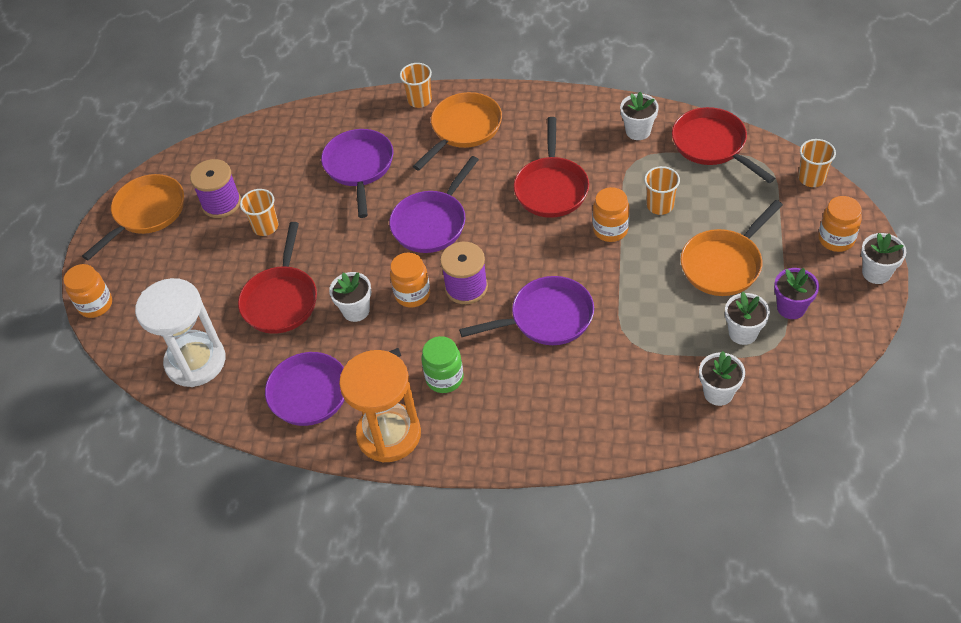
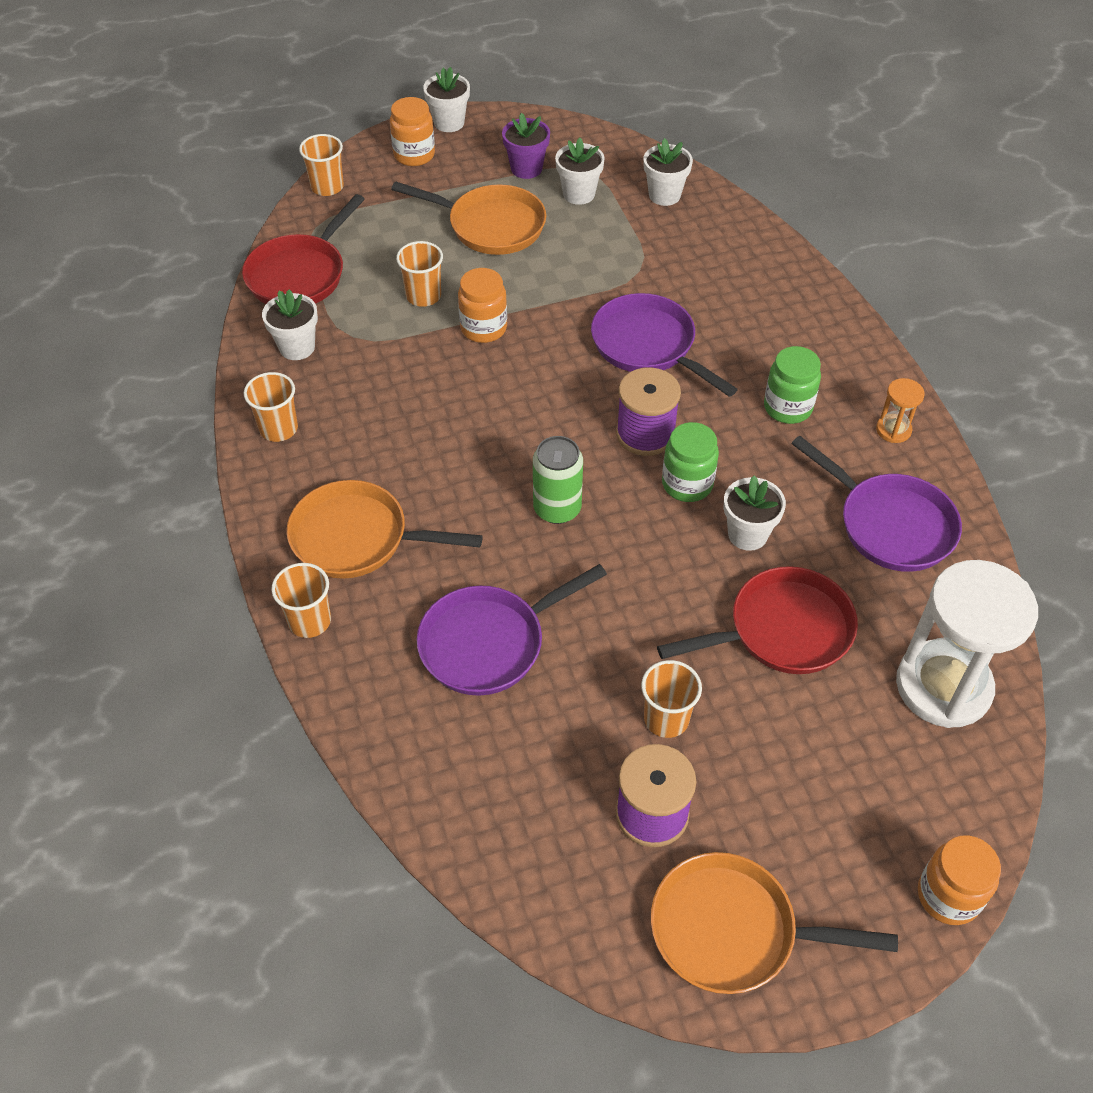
camera: 120 degrees left, 0 degrees up
(389, 434) = (893, 430): orange hourglass -> orange hourglass, size x0.43
(412, 294) = (687, 484): orange jar -> green jar
(432, 223) = (557, 508): purple pan -> green can
(551, 188) = (437, 403): red pan -> none
(568, 111) = (278, 428): none -> orange cup

